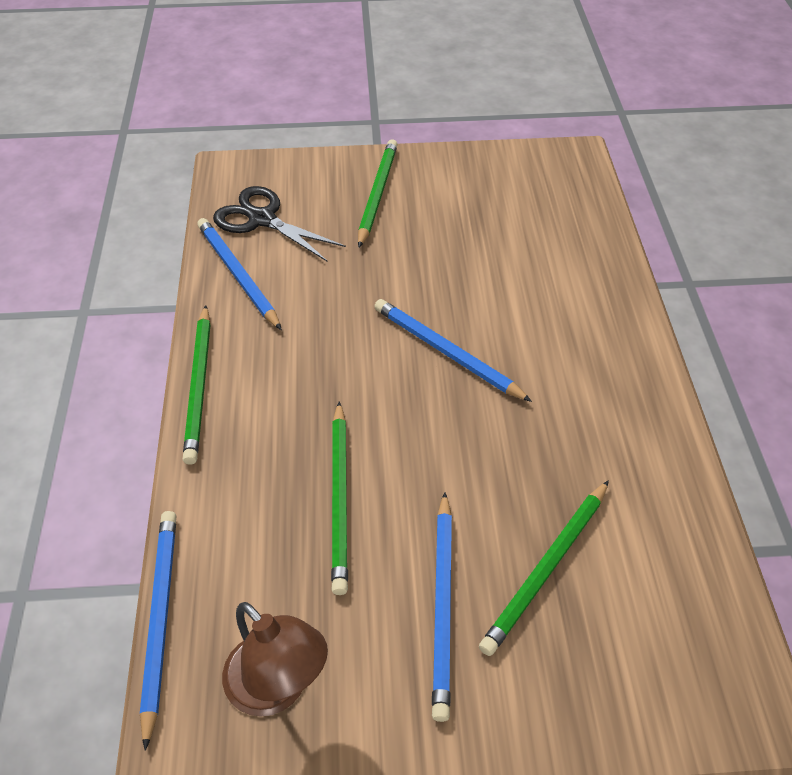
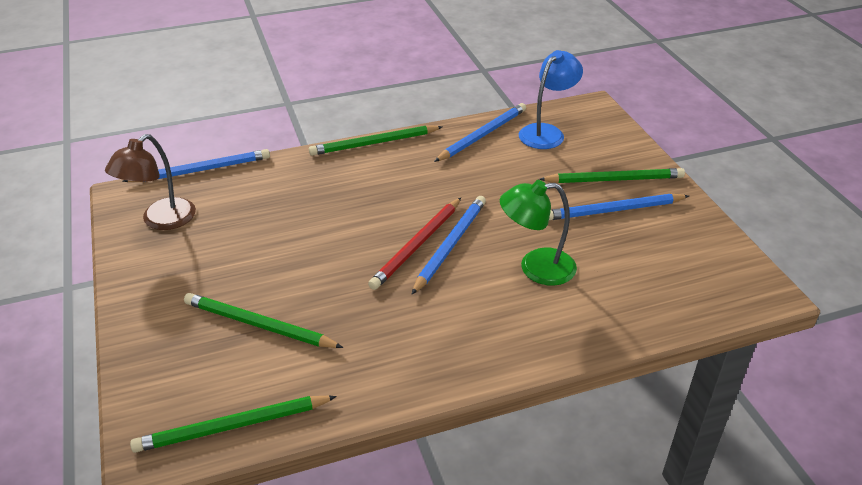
camera: 75 degrees right, 10 degrees down
(262, 219) = (547, 132): black scissors -> blue lamp
(340, 498) = (299, 218): green pencil -> green pencil (232, 426)
(437, 382) = (417, 245): none -> red pencil
(443, 605) = (223, 278): blue pencil -> blue pencil (613, 210)
(505, 291) = (536, 268): none -> green lamp

